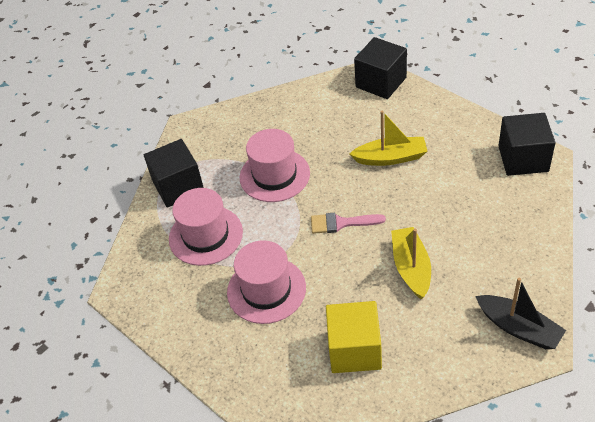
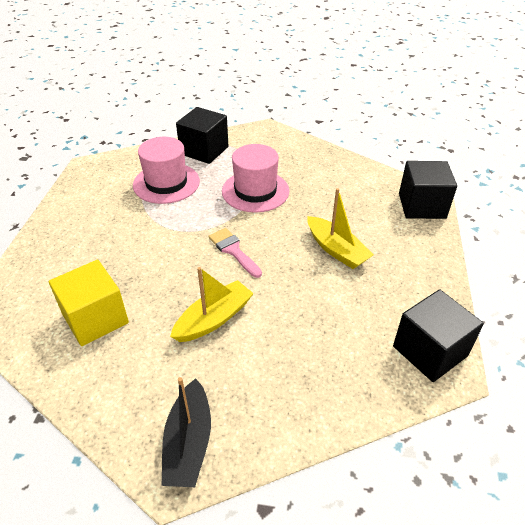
camera: 50 degrees right, 5 degrees down
(266, 290) = (131, 237): pink hat -> none

